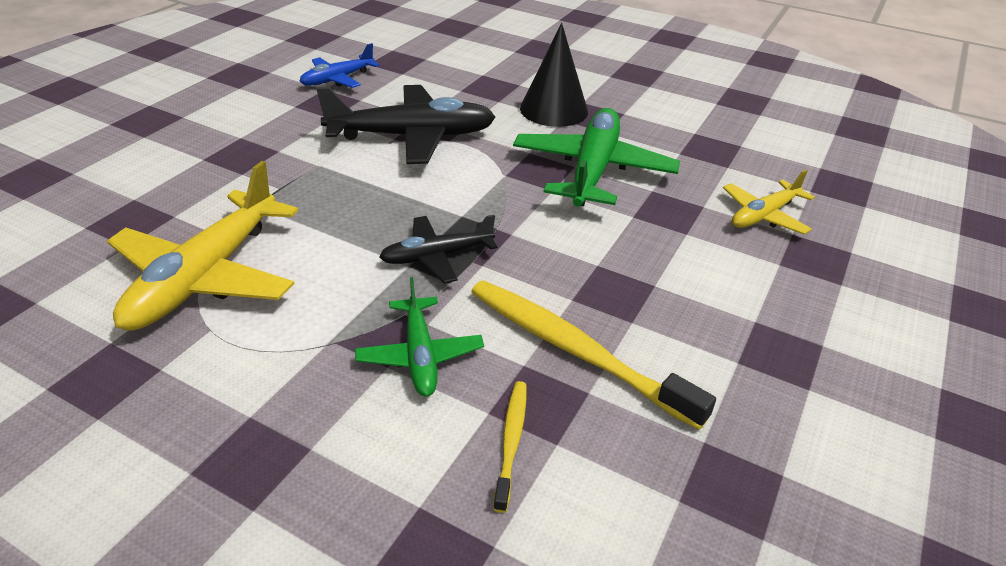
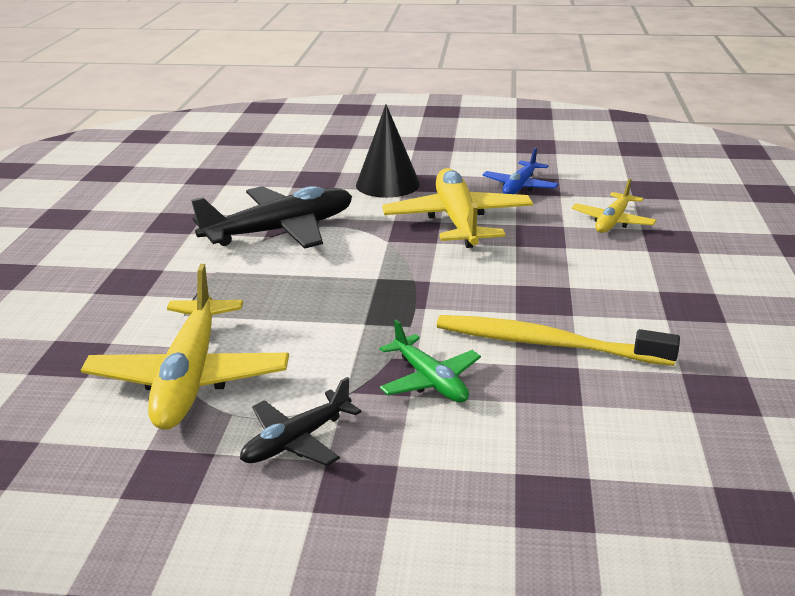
camera: 20 degrees left, 10 degrees down
(337, 79) = (167, 201): blue plane -> blue plane (520, 186)
(436, 256) = (382, 311): black plane -> black plane (297, 440)
(511, 442) = (549, 413): yellow toothbrush -> none
(592, 170) = (457, 221): green plane -> yellow plane

